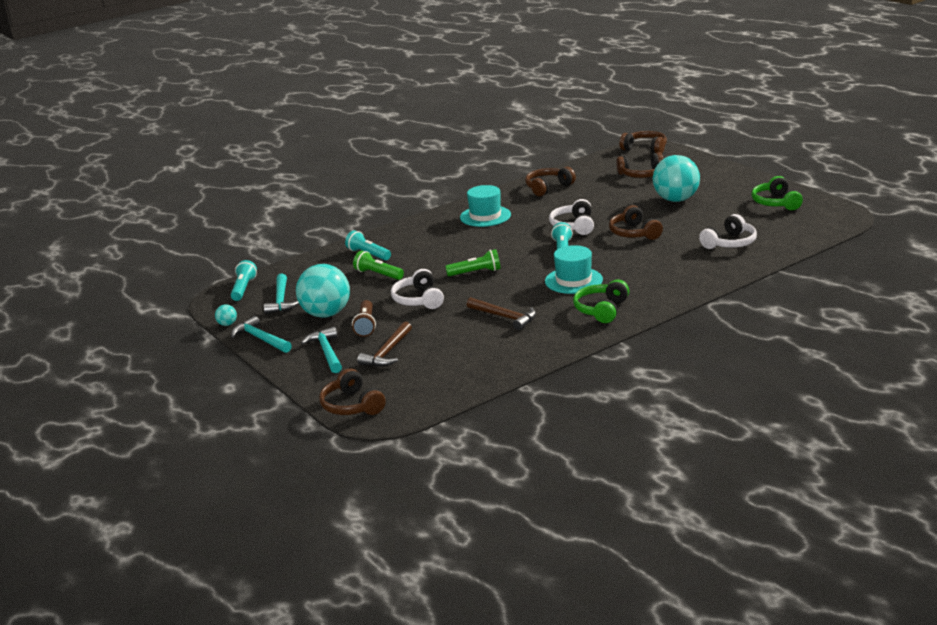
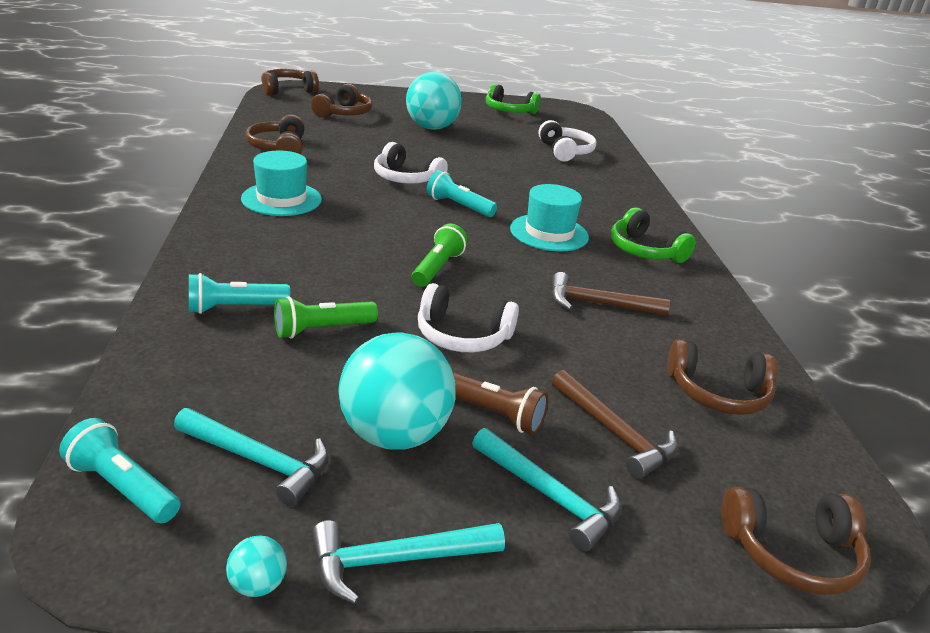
camera: 65 degrees left, 5 degrees up
(326, 352) = (550, 496): turquoise hammer -> turquoise hammer turned 150 degrees counterclockwise
(505, 317) = (598, 304): brown hammer -> brown hammer turned 150 degrees counterclockwise
(634, 233) = (476, 167): brown headphones -> brown headphones (717, 393)

